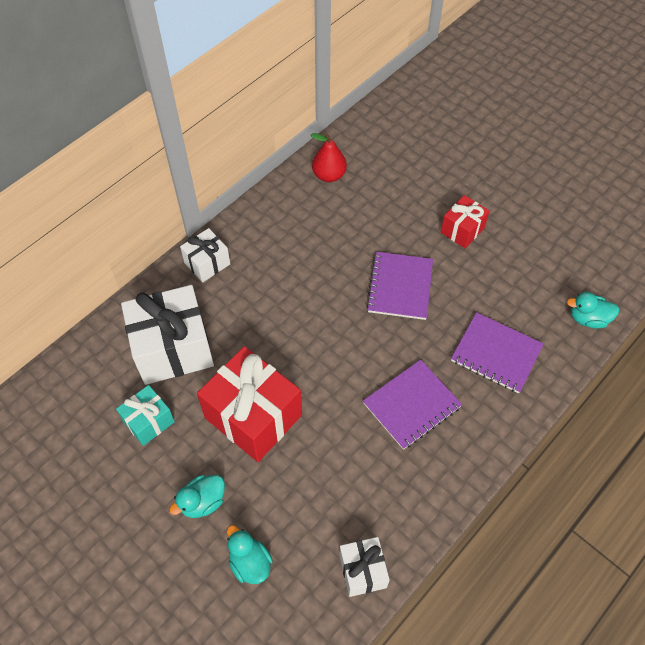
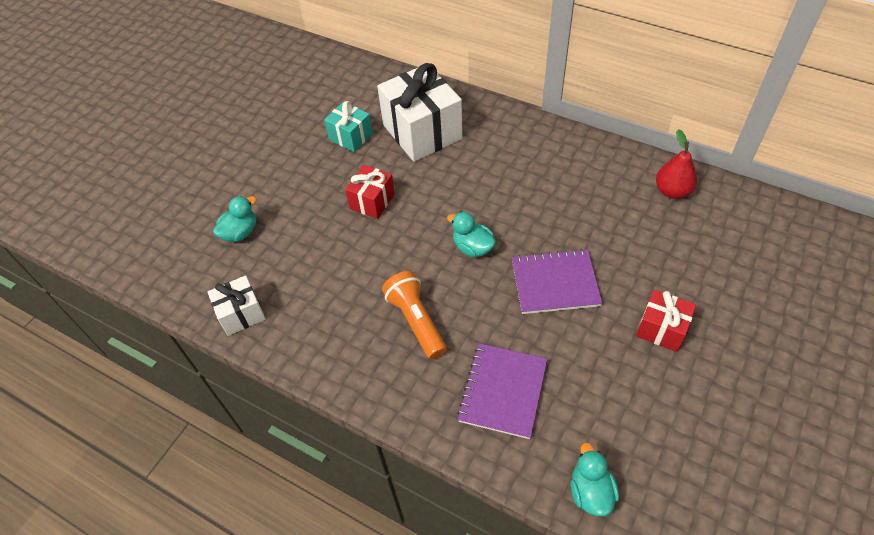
camera: 80 degrees right, 5 degrees down
(202, 502) = (287, 189): turquoise duck -> turquoise duck (472, 247)
(207, 263) = (518, 129): white gift -> none
(253, 416) = (372, 201): red gift -> red gift, size x0.53
(411, 405) = (416, 321): purple notebook -> orange flashlight

